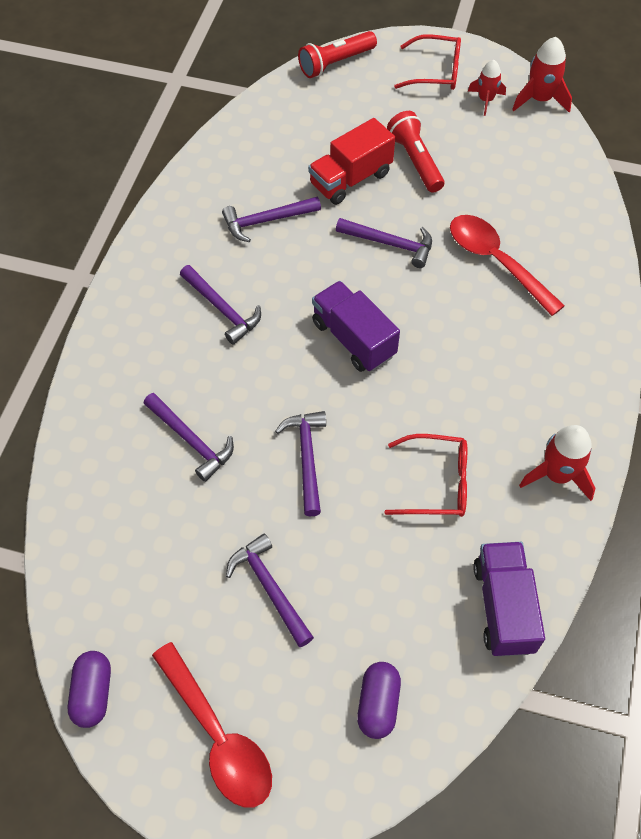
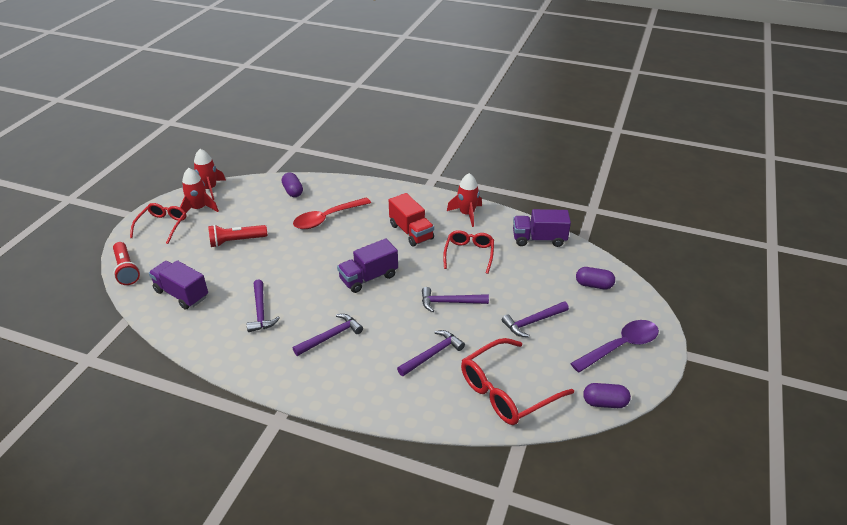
camera: 85 degrees left, 20 degrees down
(120, 546) = (507, 390): none -> red glasses
(218, 736) = (620, 346): red spoon -> purple spoon
(293, 130) = (181, 294): none -> purple truck
(350, 179) = (239, 270): red truck -> red truck (411, 232)
(390, 244) = (300, 257): purple hammer -> none
(485, 100) = (199, 208): red rocket -> red rocket, size x1.51
(561, 203) = (293, 191): none -> purple capsule

